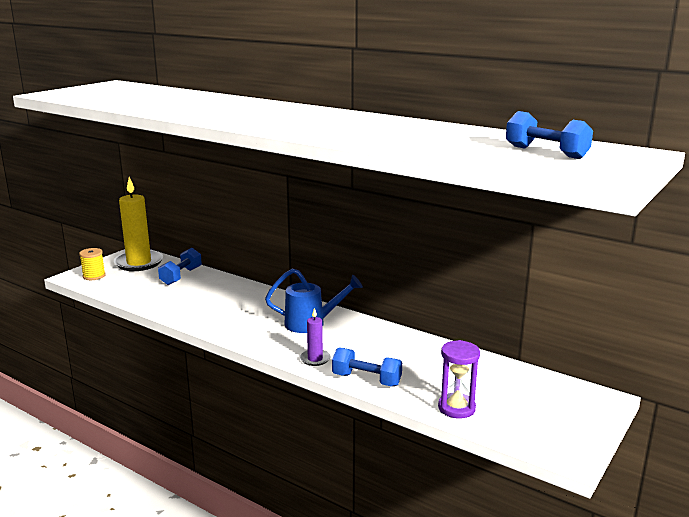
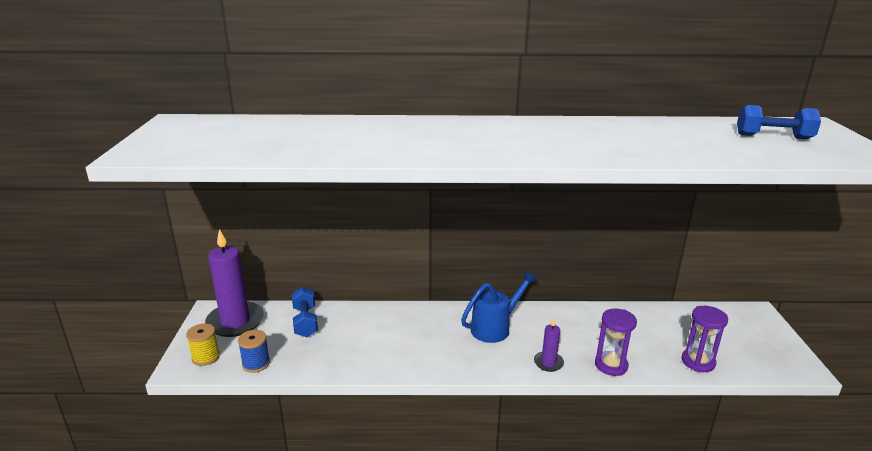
camera: 35 degrees left, 5 degrees up
(116, 289) = (256, 364): none -> blue spool
(139, 263) = (235, 322): yellow candle -> purple candle
(366, 380) = (611, 365): blue dumbbell -> purple hourglass

